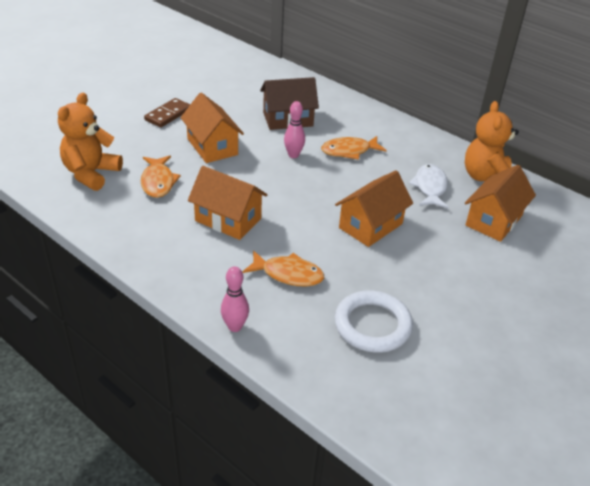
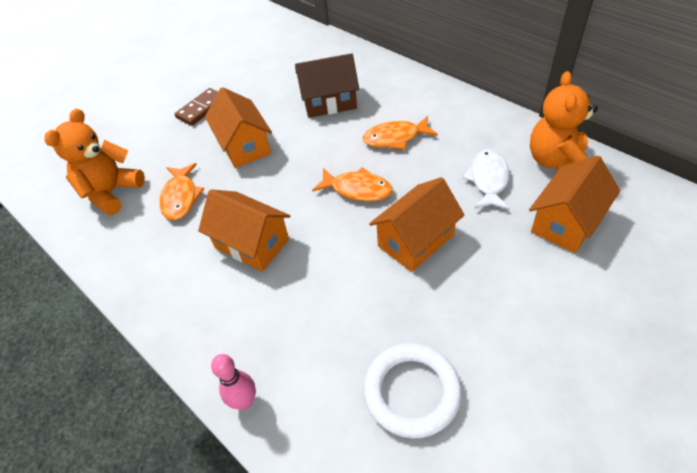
camera: 10 degrees right, 10 degrees up
(288, 274) = (314, 318): orange fish -> orange fish (357, 189)
(293, 155) = (332, 149): pink bowling pin -> none

